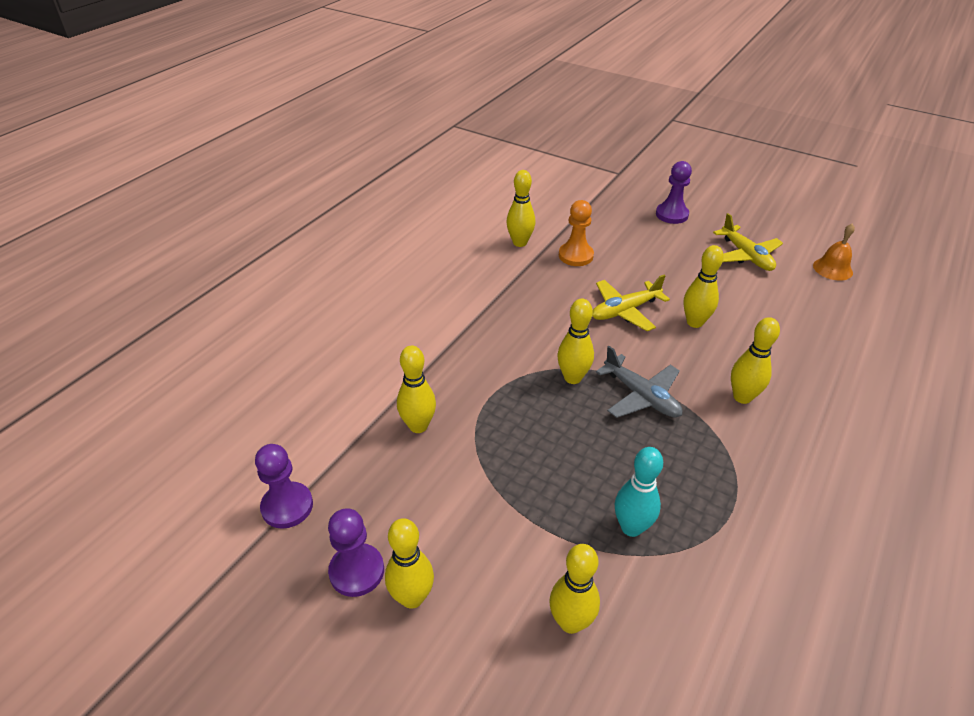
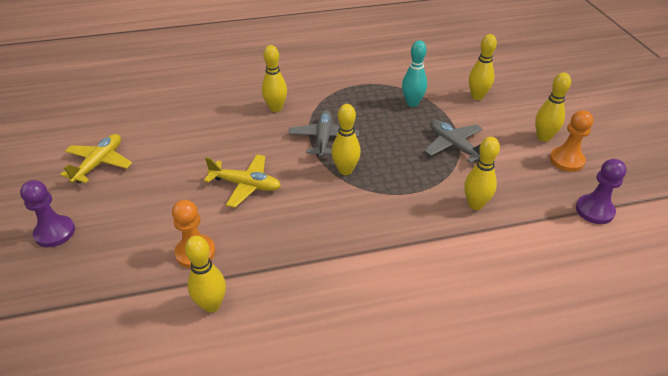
camera: 135 degrees left, 0 degrees up
(357, 571) = (566, 160): purple pawn -> orange pawn
(507, 489) = (454, 146): none -> grey plane
(694, 322) = (222, 151): yellow bowling pin -> none
(832, 269) = (82, 122): orange bell -> none

